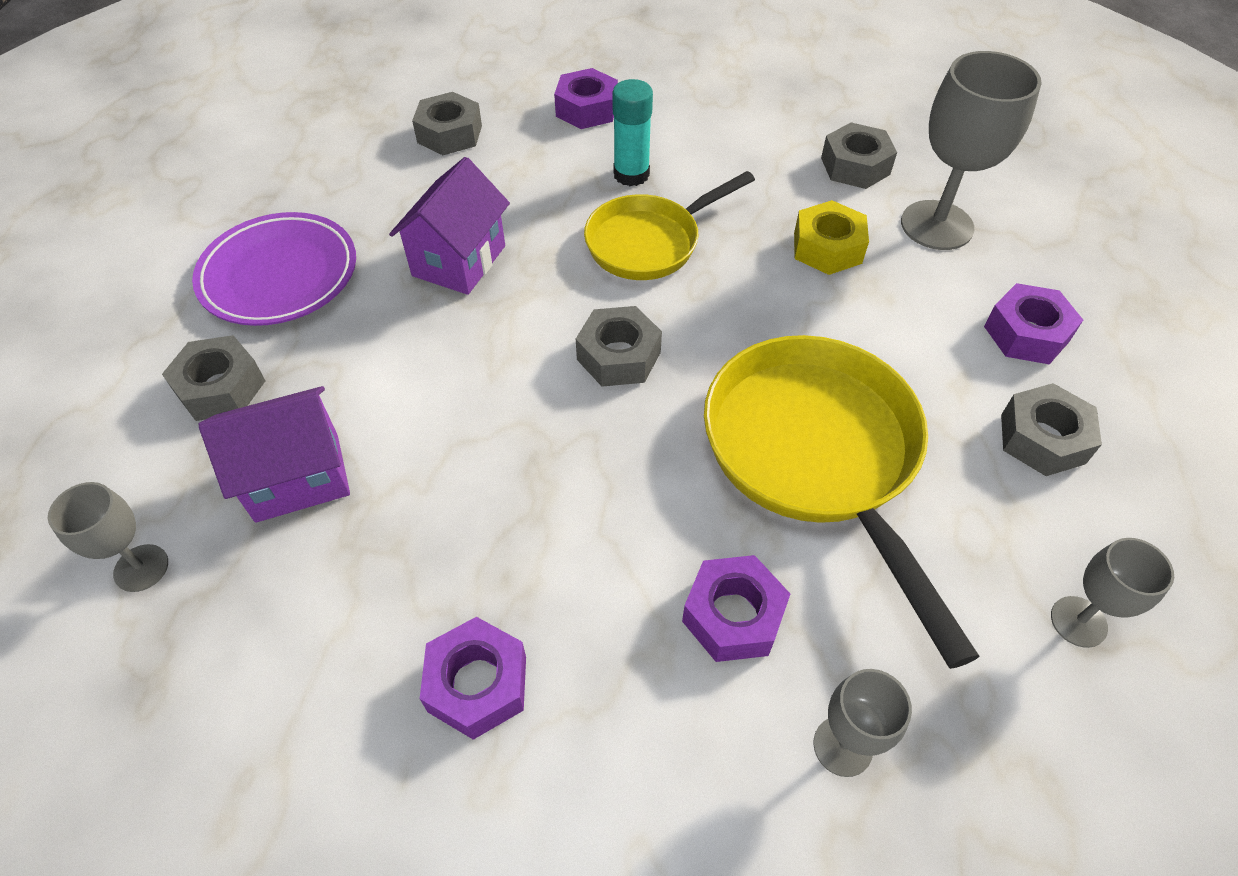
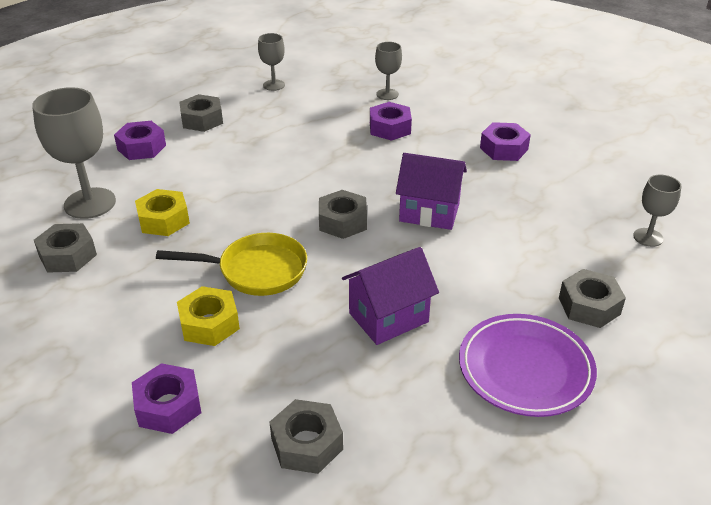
camera: 145 degrees left, 15 degrees down
(297, 477) = (554, 241): purple house -> purple house (429, 212)
(631, 174) = (209, 324): turquoise glue stick -> yellow nut
(817, 457) = (299, 150): yellow pan -> none

